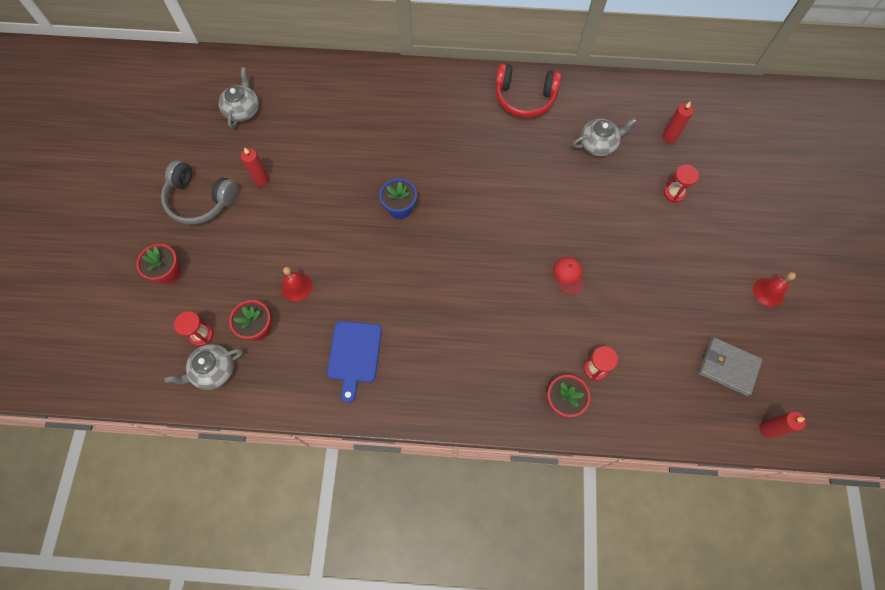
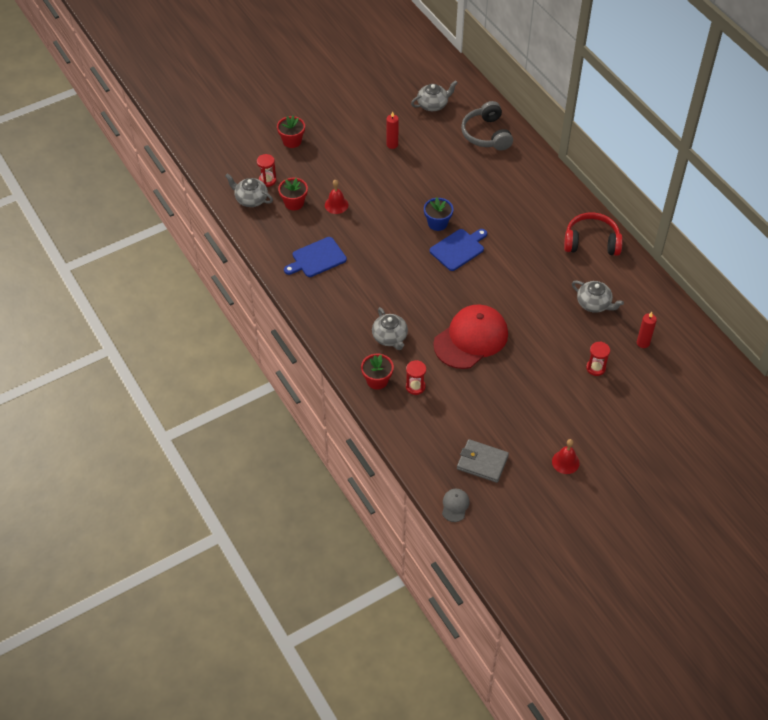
camera: 55 degrees right, 15 degrees down
(200, 199) = (351, 125): grey headphones -> grey headphones (486, 134)
(447, 211) = (458, 249): none -> blue cutting board
(515, 351) = (390, 337): none -> grey teapot
(524, 98) = (591, 242): red headphones -> red headphones turned 120 degrees clockwise
(568, 275) = (471, 339): red cap -> red cap, size x2.42
(728, 367) = (482, 462): grey wallet -> grey wallet turned 60 degrees counterclockwise
(767, 429) = (455, 505): red candle -> grey cap

